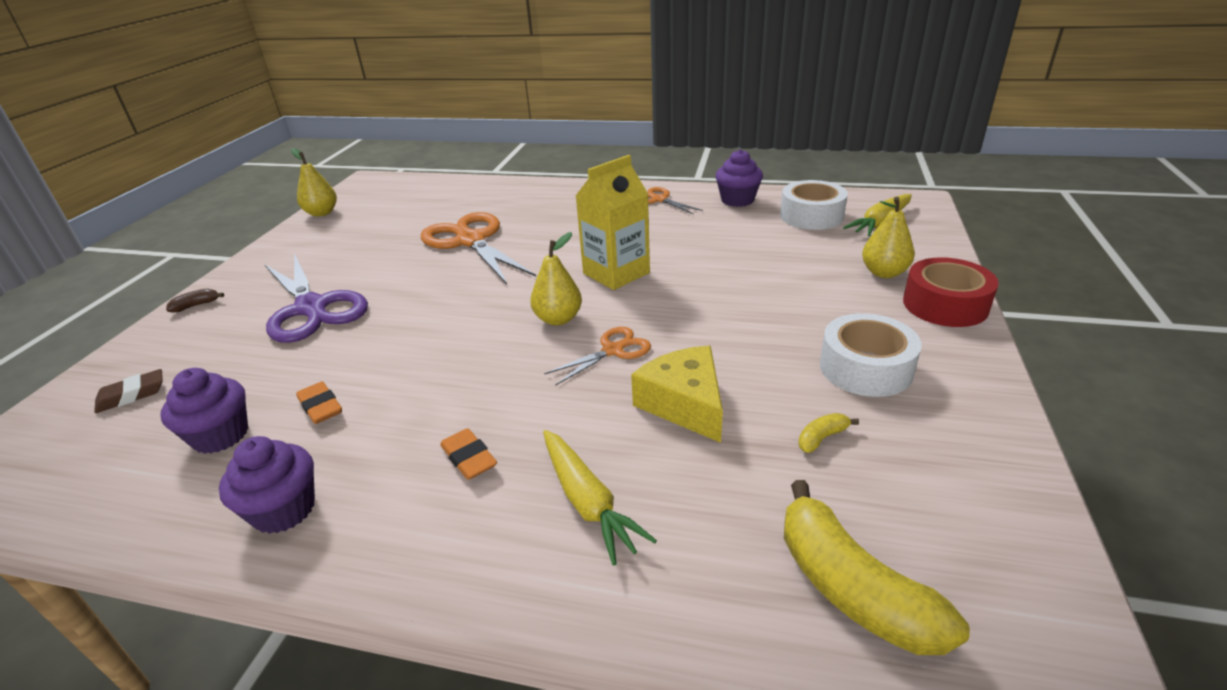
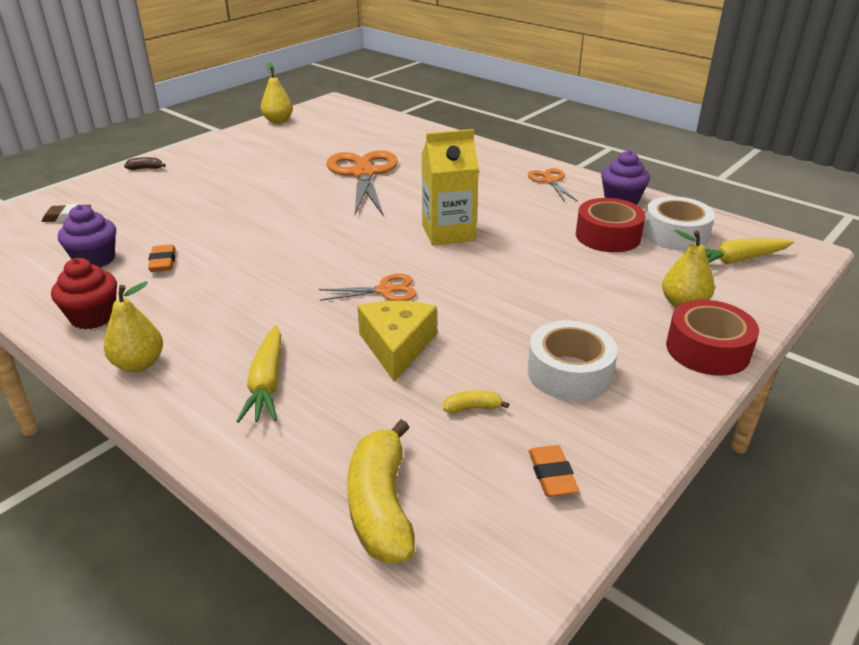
camera: 25 degrees right, 0 degrees up
(284, 510) = (93, 317): purple cupcake -> red cupcake
(311, 308) = (212, 192): purple scissors -> none
(469, 458) = (220, 327): orange eraser -> orange eraser (552, 475)
(558, 319) = (369, 254): yellow pear -> yellow pear (139, 364)
(760, 233) = (608, 236): none -> red tape

